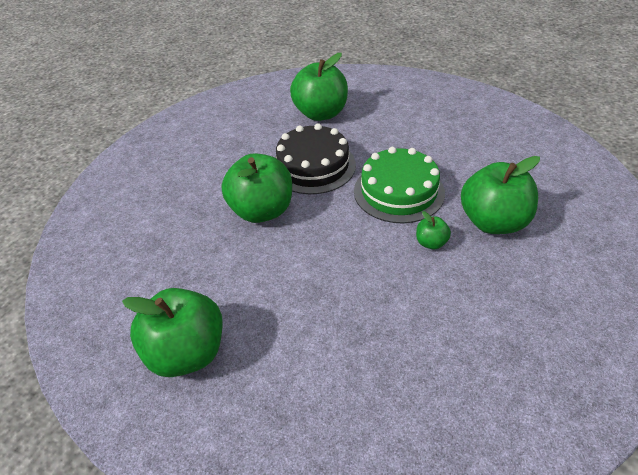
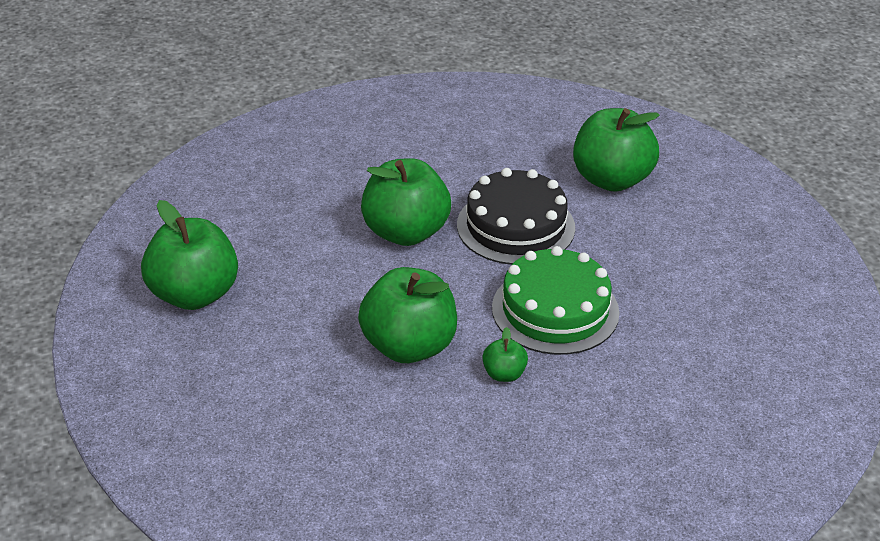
camera: 45 degrees right, 5 degrees down
(493, 222) = (596, 406): green apple -> green apple (409, 346)

